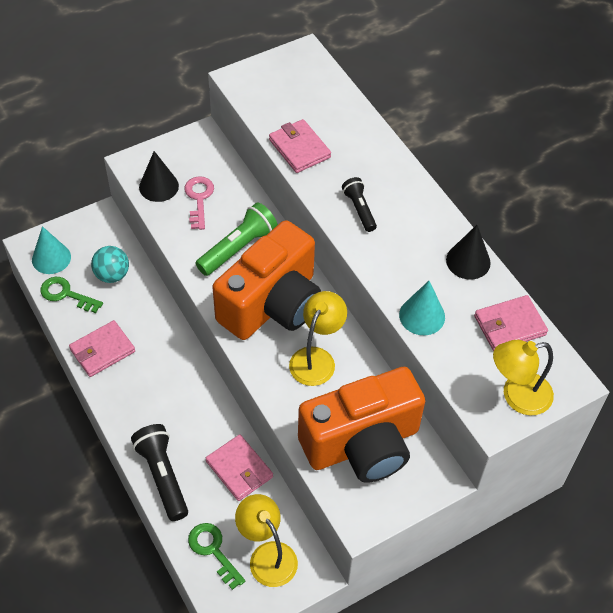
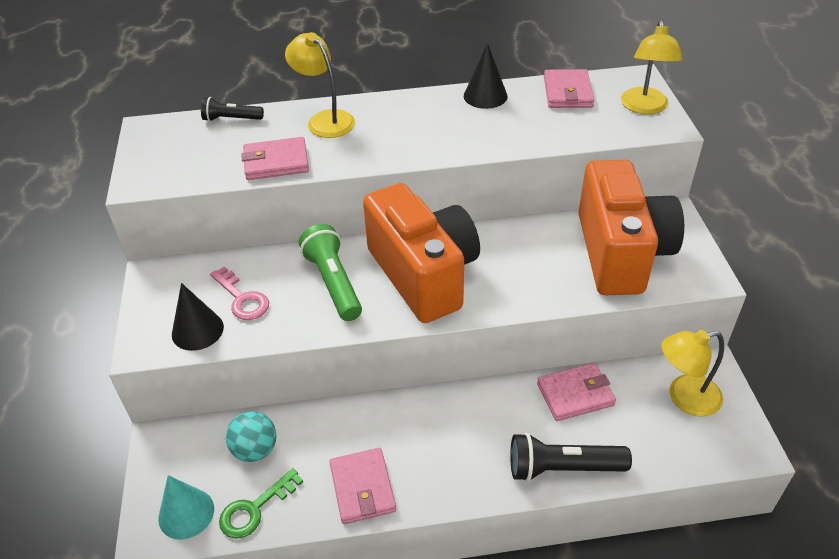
camera: 65 degrees left, 10 degrees down
(199, 199) = (242, 299): pink key -> pink key turned 150 degrees counterclockwise
(213, 550) = (669, 444): green key -> none
(316, 358) = (507, 259): yellow lamp -> yellow lamp (325, 120)
(359, 209) = (384, 142): black flashlight -> black flashlight (231, 119)
(422, 316) = (535, 136): turquoise cone -> none

